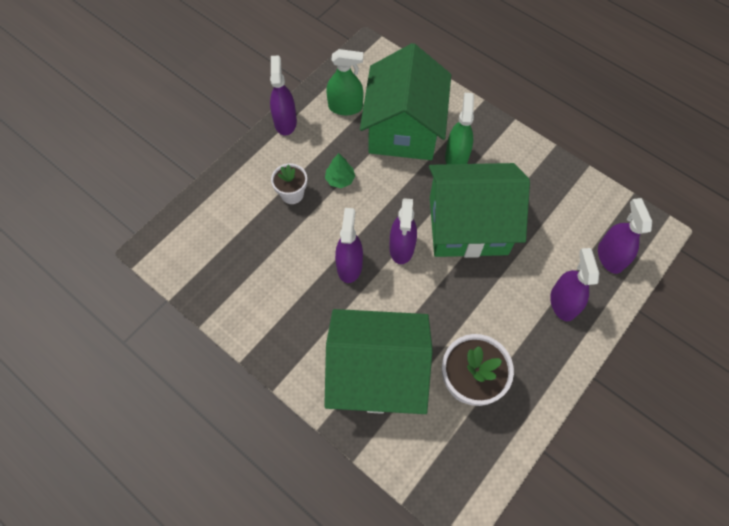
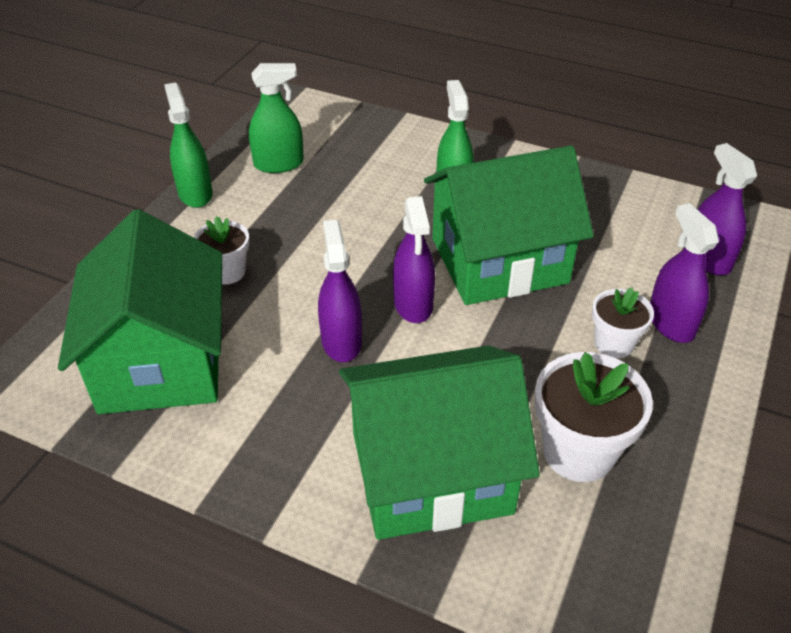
camera: 15 degrees left, 20 degrees down
(285, 122) = (195, 193): purple spray bottle -> green spray bottle
(340, 179) = (295, 242): green tree -> none
(403, 129) = (369, 173): green house -> green house (161, 361)
(519, 309) = (614, 343): none -> white flower pot

